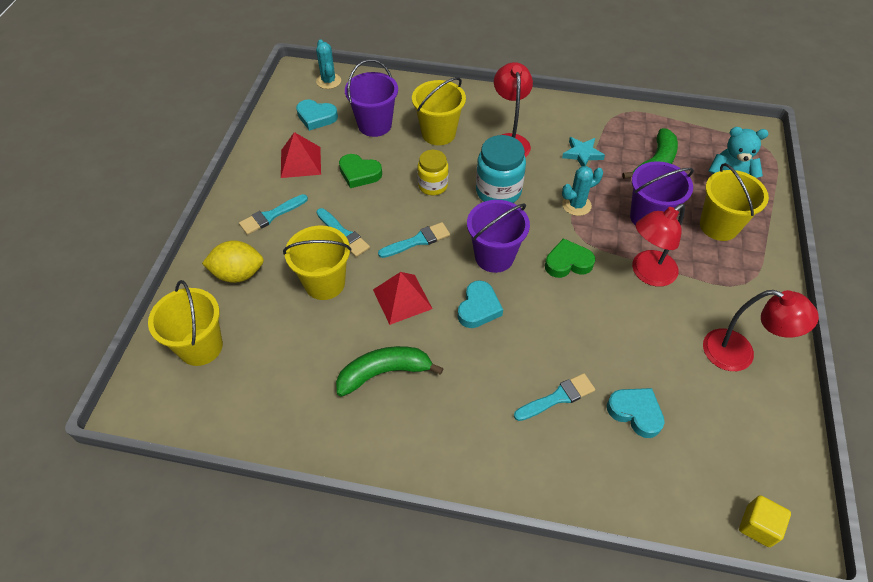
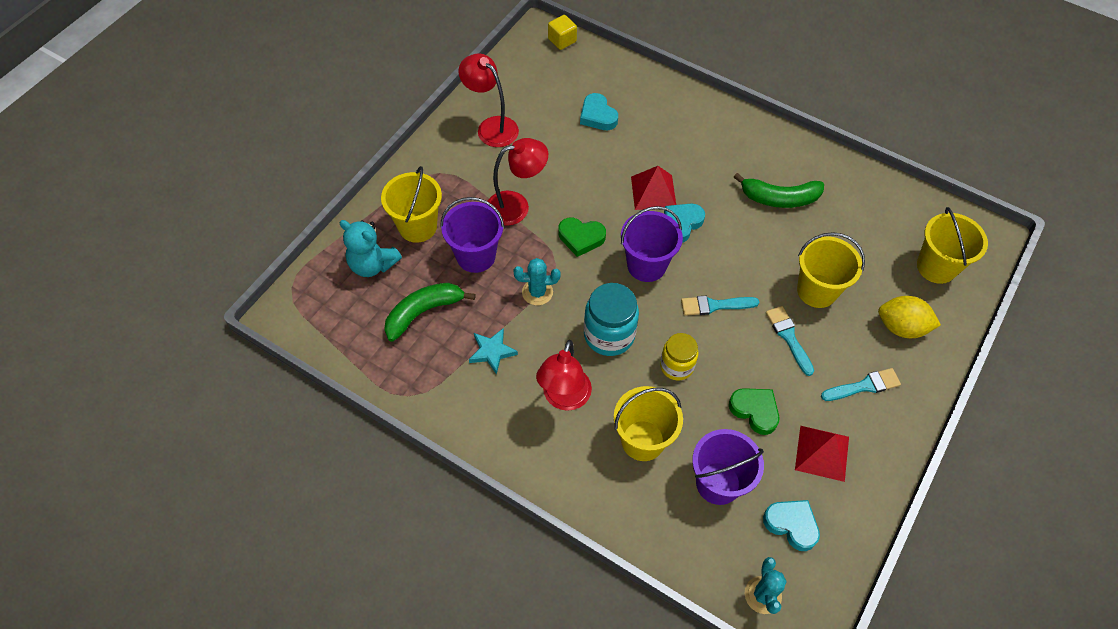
camera: 160 degrees left, 5 degrees up
(402, 299) = (747, 253): red pyramid -> red pyramid (653, 192)
(557, 397) = (649, 141): turquoise brush -> none

